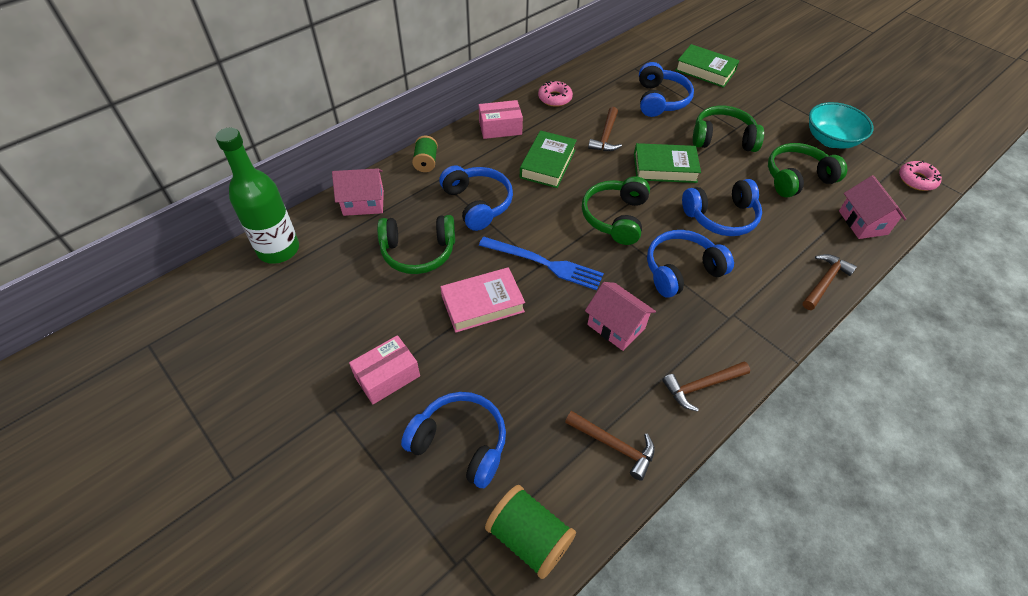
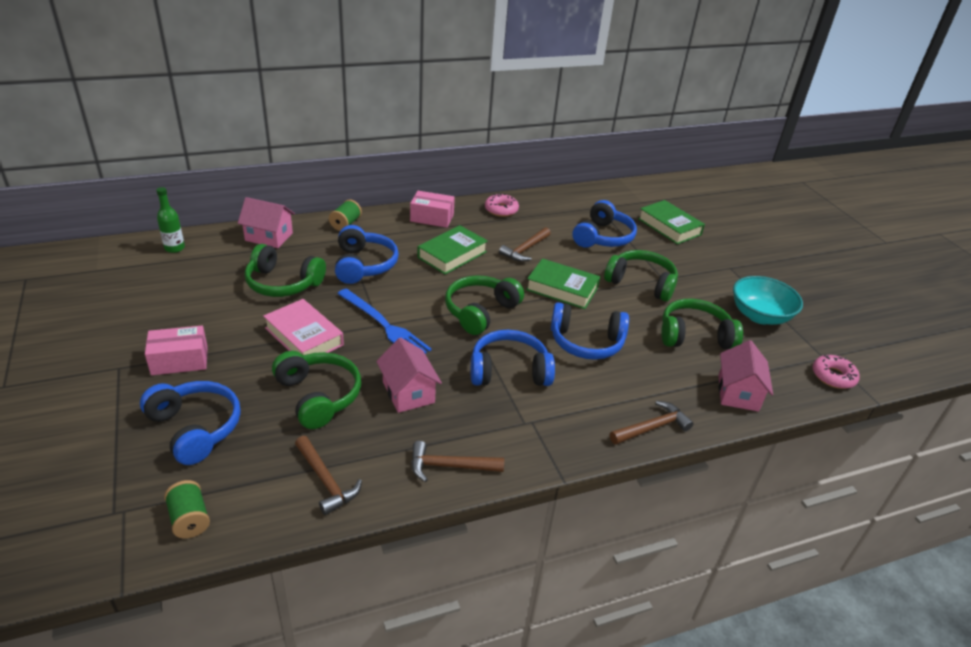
camera: 20 degrees right, 15 degrees down
(278, 249) = (174, 248): green bottle -> green bottle, size x0.51
(482, 304) = (304, 336): pink book -> pink book turned 45 degrees clockwise
(529, 538) = (190, 519): green spool -> green spool, size x0.63
(543, 362) = (318, 396): none -> green headphones

